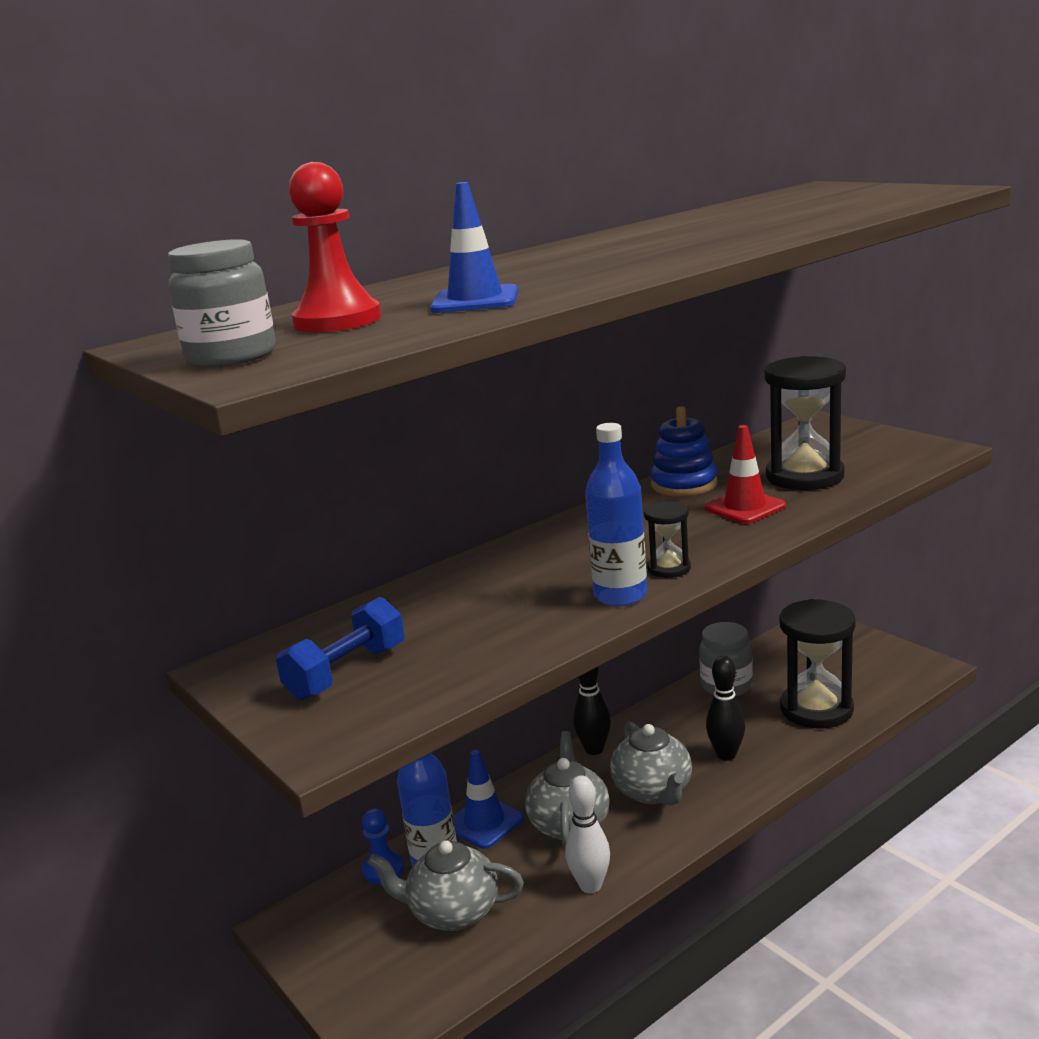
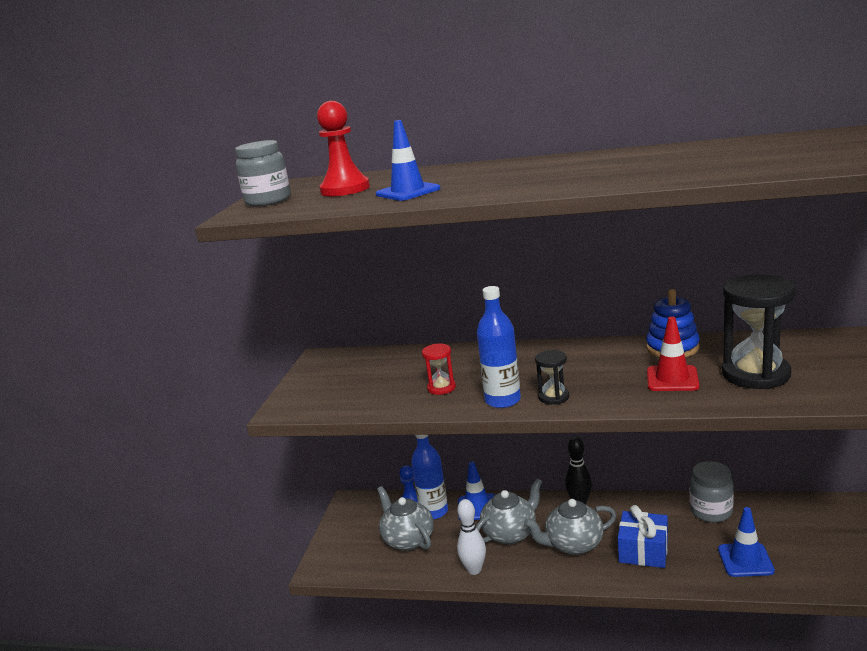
camera: 50 degrees right, 0 degrees up
(346, 672) = (345, 380): blue dumbbell -> none
(514, 618) = (441, 388): none -> red hourglass
(653, 791) = (573, 544): grey teapot -> grey teapot turned 45 degrees clockwise
(726, 755) = (643, 551): black bowling pin -> blue gift
(816, 709) = (745, 560): black hourglass -> blue traffic cone

